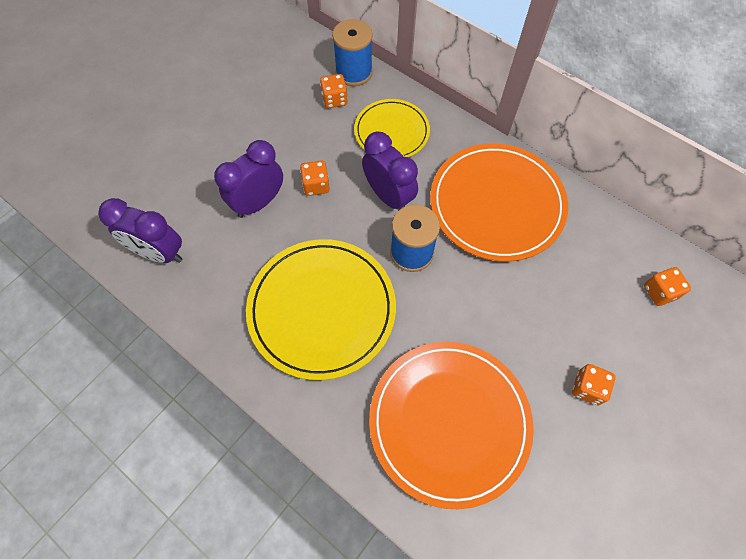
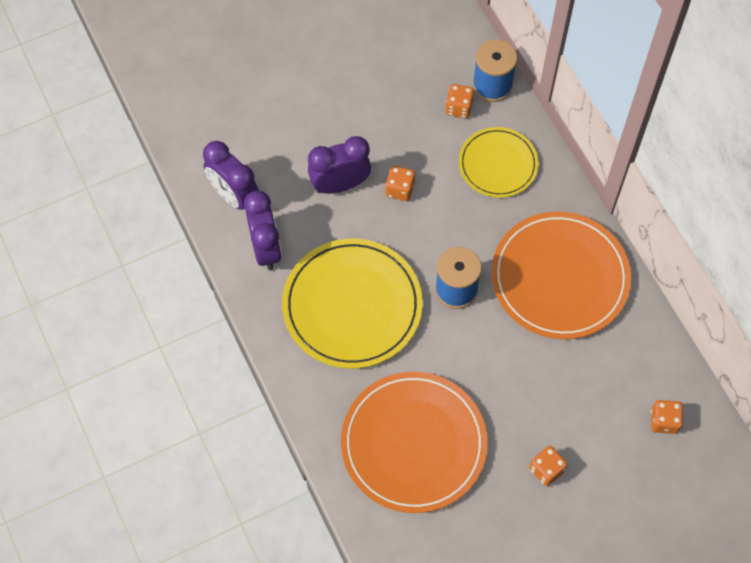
camera: 25 degrees right, 0 degrees up
(388, 196) = (462, 228): purple clock -> purple clock (266, 248)

